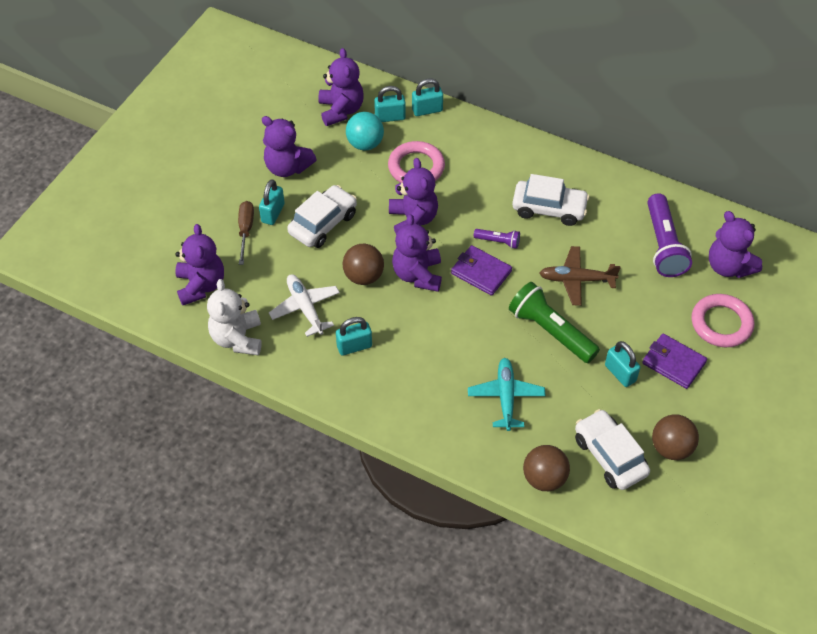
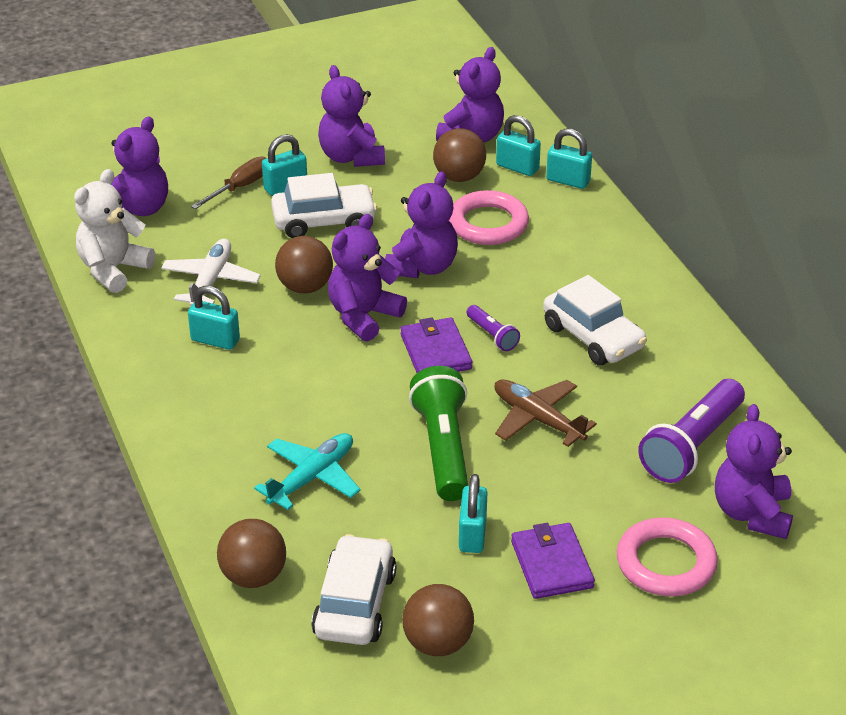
camera: 40 degrees right, 15 degrees down
(365, 144) = (459, 177): turquoise ball -> brown ball

